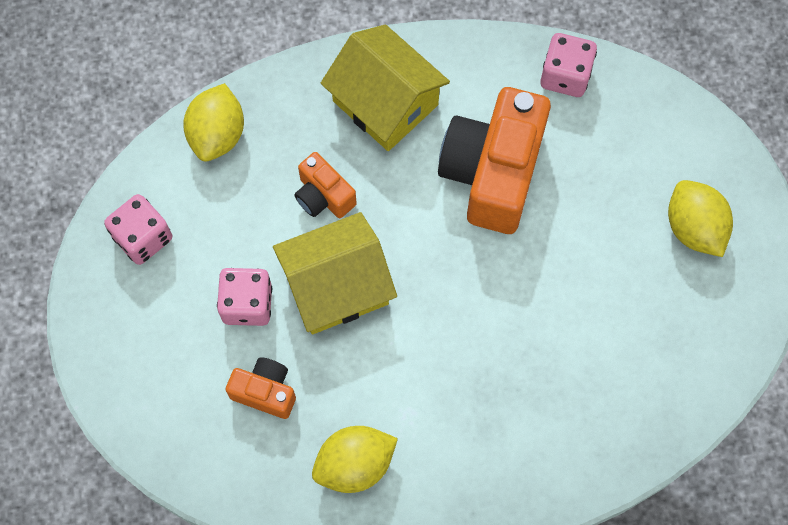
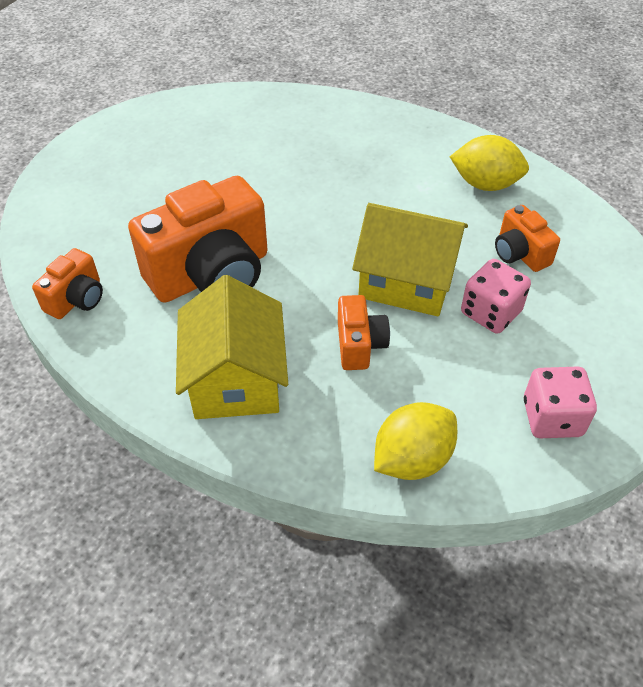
camera: 140 degrees left, 20 degrees down
(565, 76) = (77, 299): pink dice -> orange camera
(693, 228) = (124, 164): yellow lemon -> none

